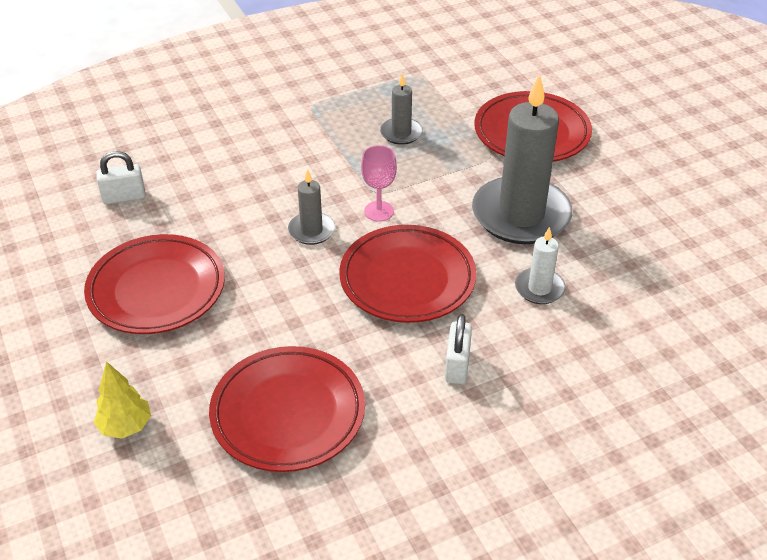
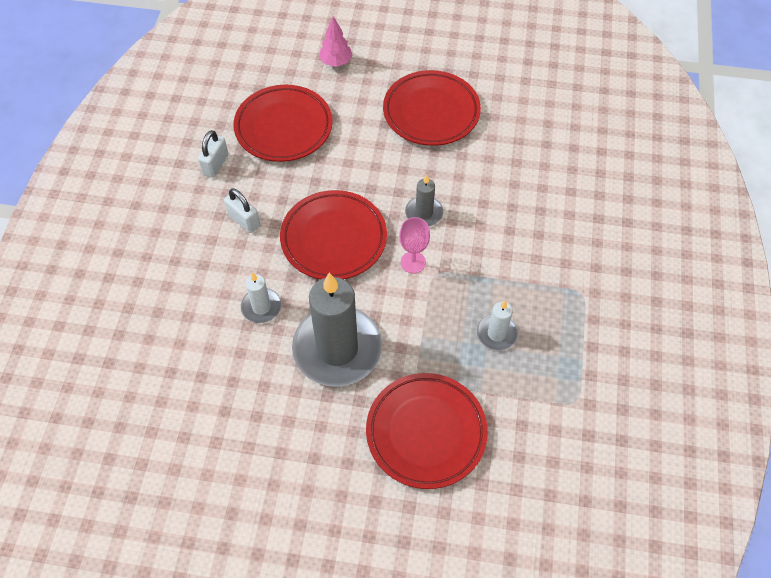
camera: 125 degrees right, 15 degrees up
(124, 197) = (539, 130): white padlock -> white padlock (215, 164)
(126, 426) = (336, 62): yellow tree -> pink tree
(401, 133) = (496, 333): grey candle -> white candle

